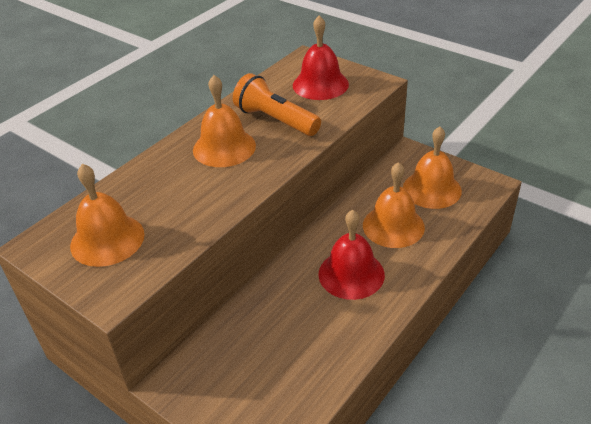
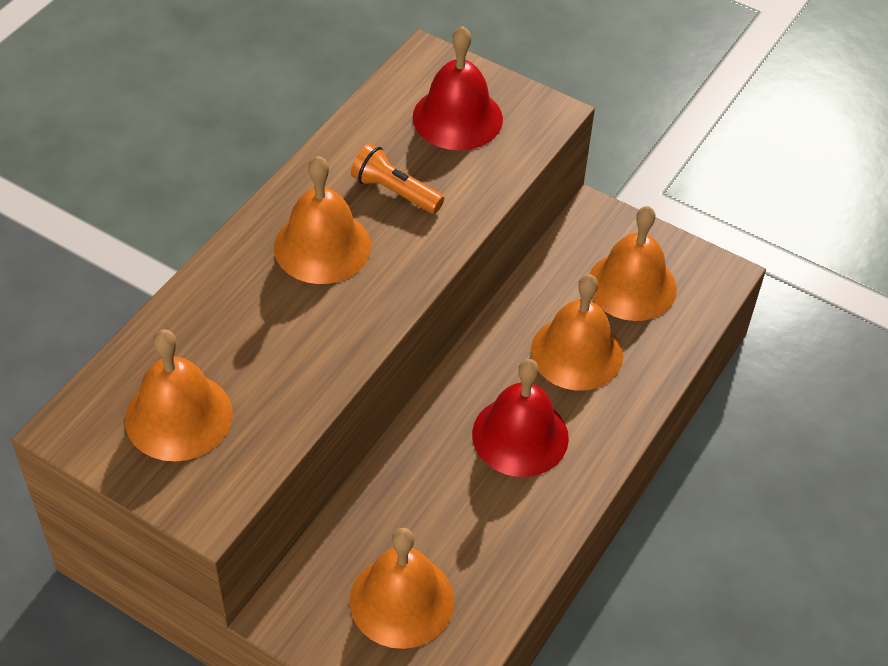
camera: 10 degrees left, 10 degrees up
(256, 378) = (402, 600): none -> orange bell
(275, 120) = (395, 192): orange flashlight -> orange flashlight, size x0.66

